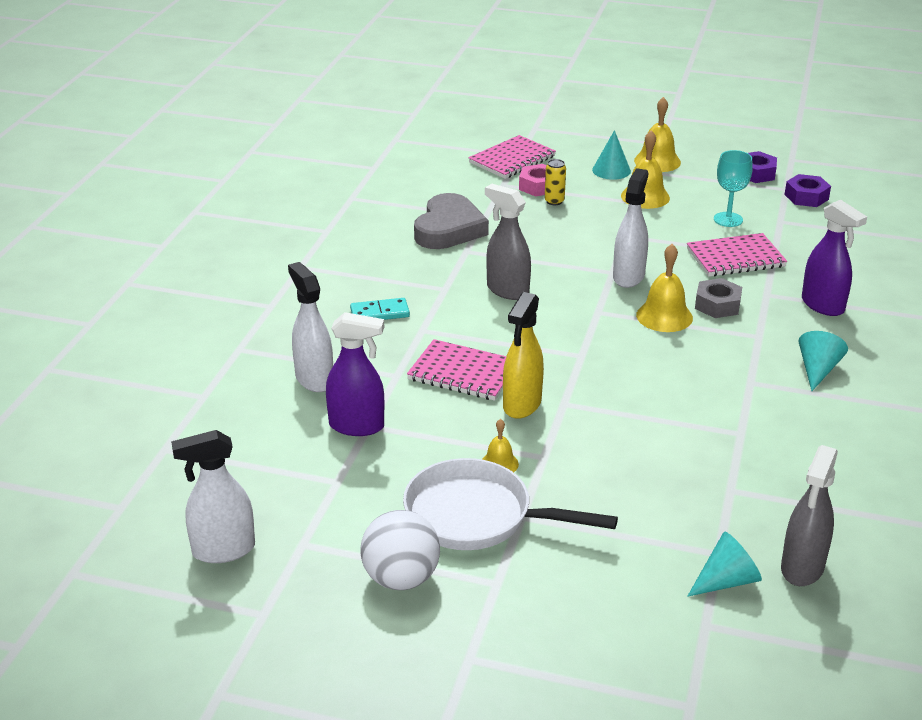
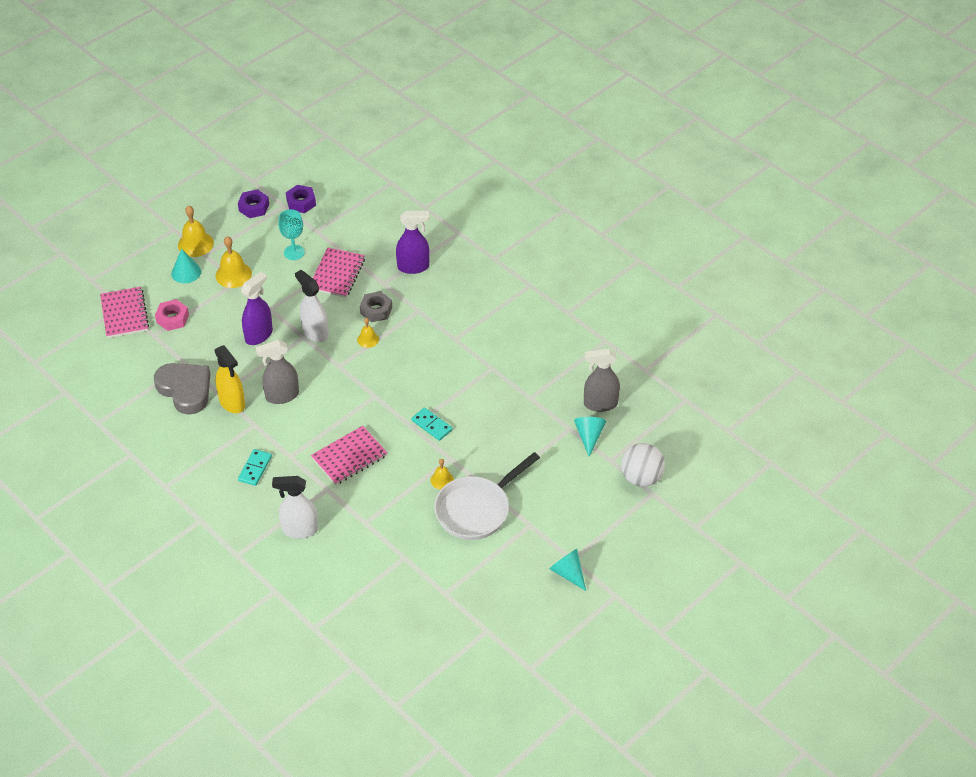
camera: 60 degrees left, 15 degrees up
(223, 550) = (425, 630): white spray bottle -> none
(357, 426) = (361, 528): purple spray bottle -> purple spray bottle (259, 335)
(401, 578) = (500, 562): white ball -> white ball (641, 478)
(522, 405) = (399, 445): yellow spray bottle -> yellow spray bottle (232, 403)
(554, 201) = (199, 321): yellow can -> none
(583, 419) = (431, 425): none -> turquoise domino
(664, 316) = (368, 339): yellow bell -> yellow bell, size x0.58
(802, 568) = (600, 404): grey spray bottle -> grey spray bottle turned 120 degrees clockwise
(817, 370) = (466, 306): turquoise cone -> turquoise cone (568, 573)

